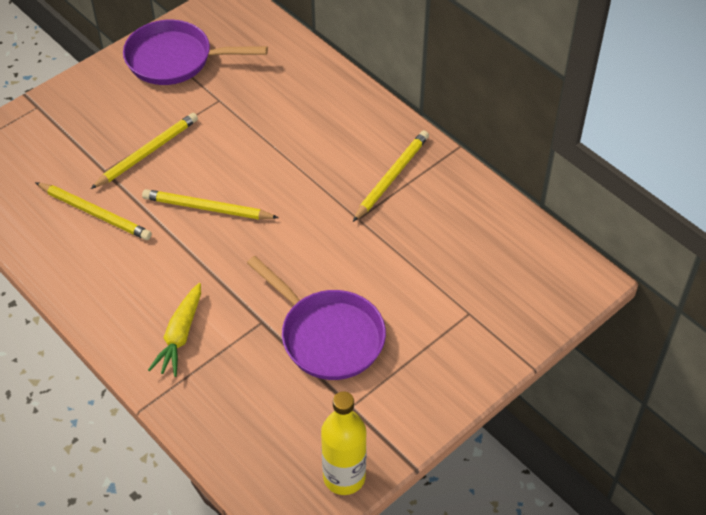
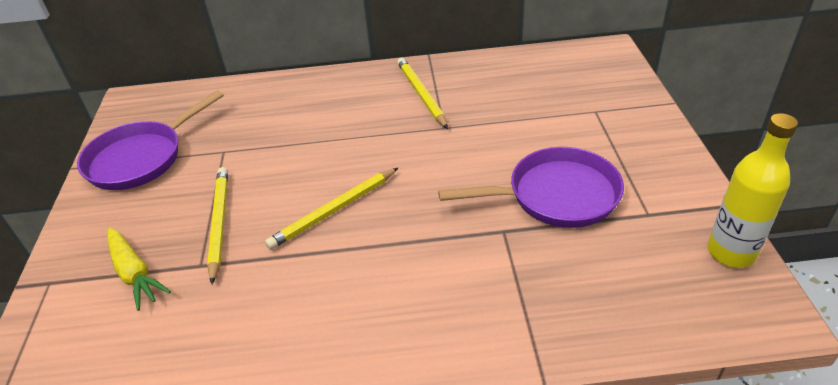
camera: 50 degrees left, 10 degrees down
(94, 213) = (243, 298): yellow pencil -> none
(180, 335) = (469, 299): yellow carrot -> yellow carrot (135, 273)

